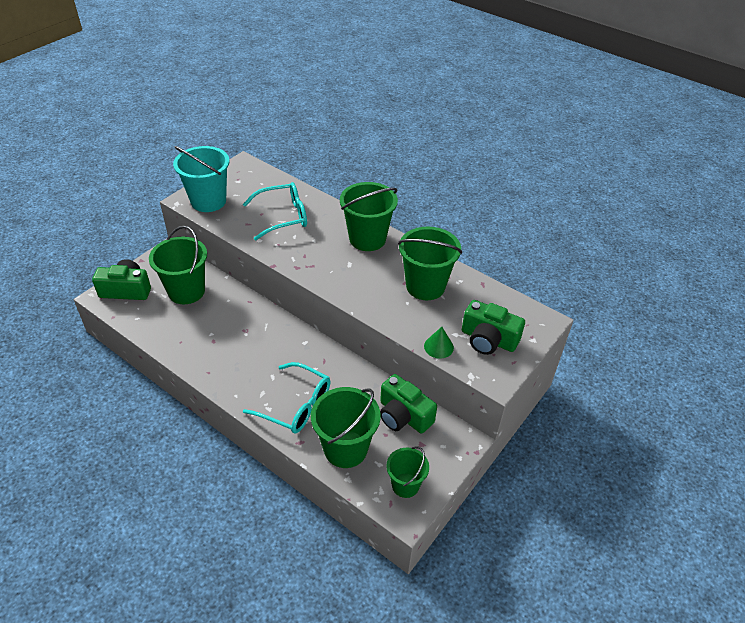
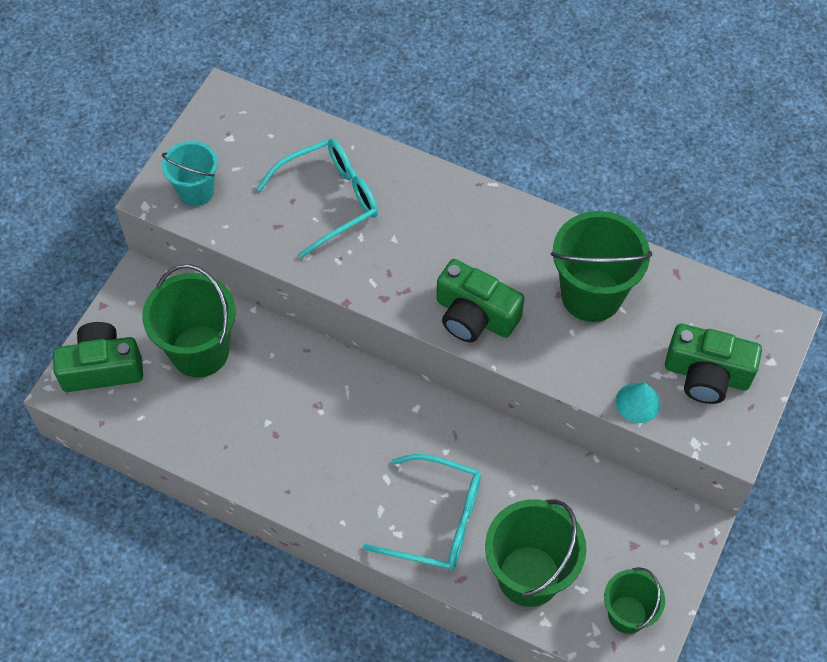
camera: 10 degrees left, 15 degrees up
(208, 201) = (196, 191): turquoise bucket -> turquoise bucket, size x0.61
(367, 239) = (478, 219): green bucket -> none
(403, 415) = (597, 504): green camera -> green camera (474, 315)
(438, 347) = (638, 402): green cone -> turquoise cone

